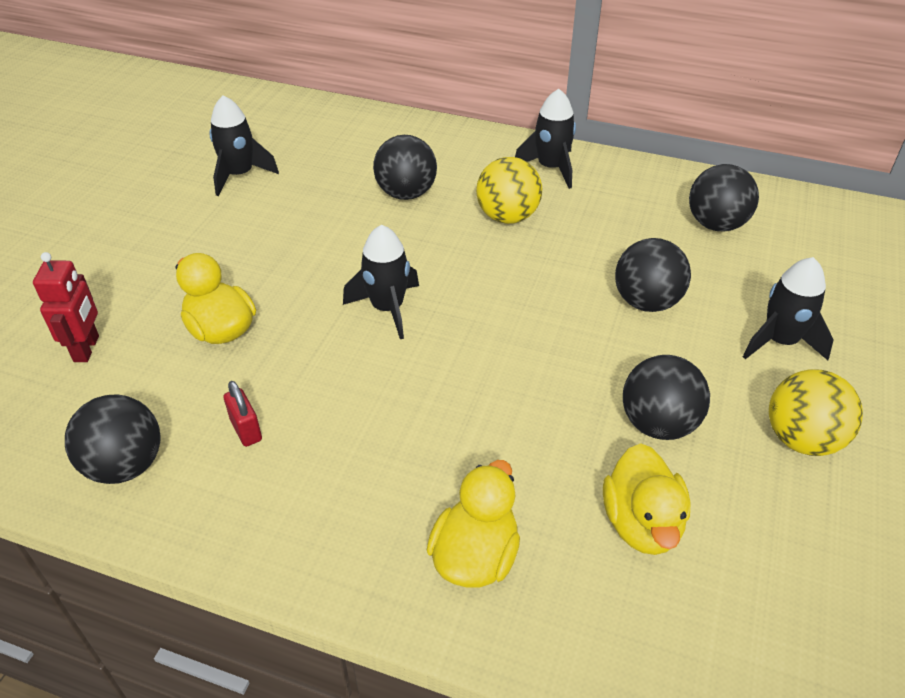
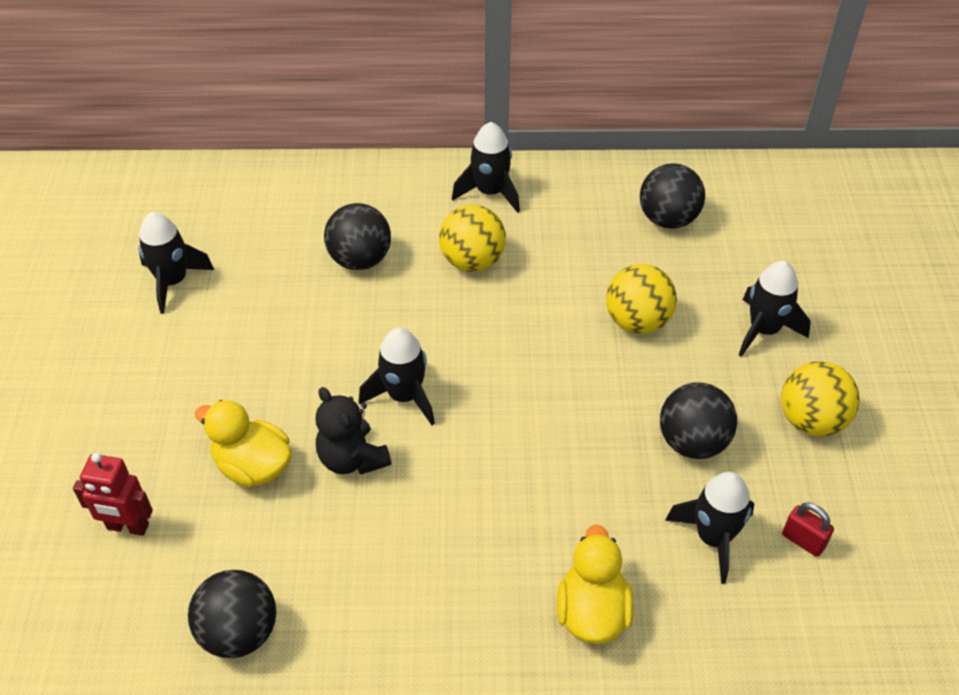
camera: 20 degrees left, 5 degrees up
(87, 349) = (127, 527): red robot -> red robot turned 120 degrees clockwise
(246, 430) = (334, 561): red padlock -> red padlock (803, 540)
(312, 347) = (352, 458): none -> black teddy bear
(641, 523) = (713, 538): yellow duck -> black rocket
(646, 302) = (637, 321): black ball -> yellow ball

